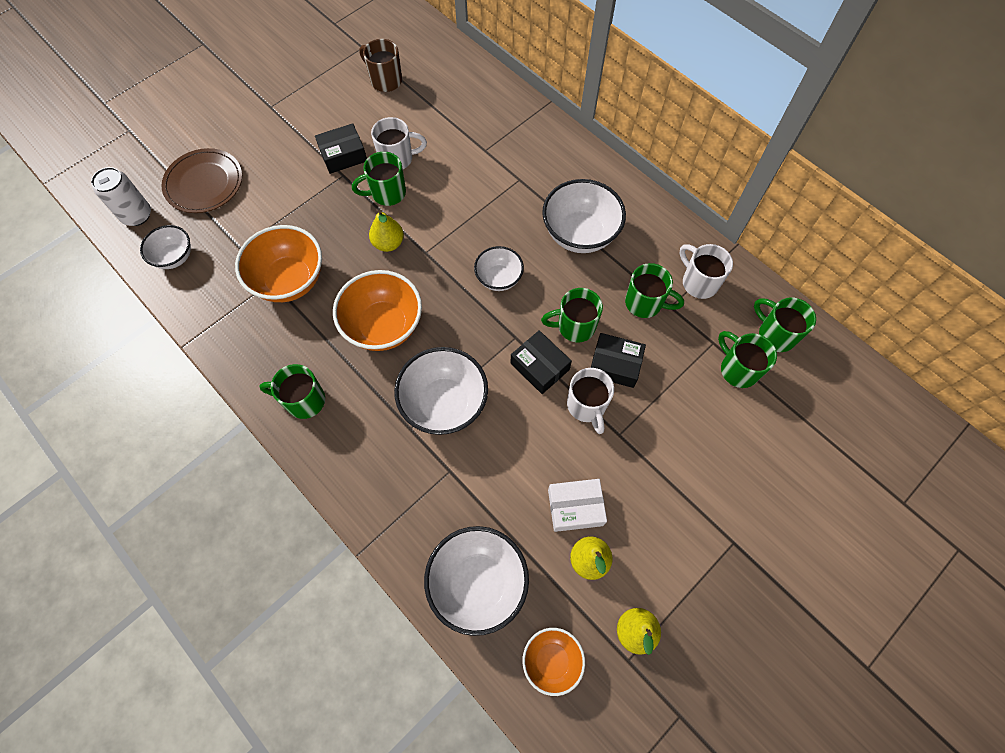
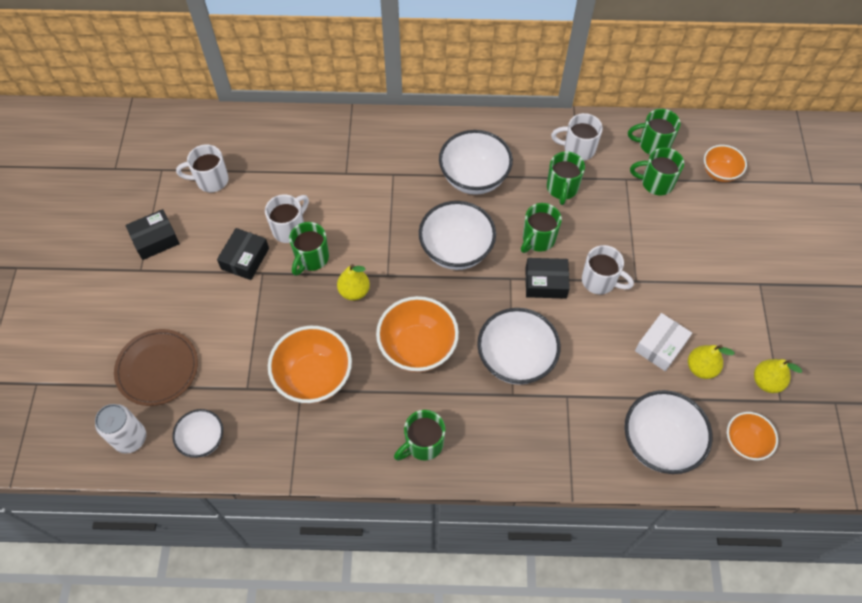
camera: 45 degrees left, 5 degrees down
(385, 80) = (211, 180): brown mug -> white mug
(499, 278) = (456, 250): white bowl -> white bowl, size x1.70
(615, 365) = (587, 241): black box -> black box (155, 239)
(645, 303) = (562, 188): green mug -> green mug turned 120 degrees clockwise
(813, 412) = (719, 173): none -> orange bowl

